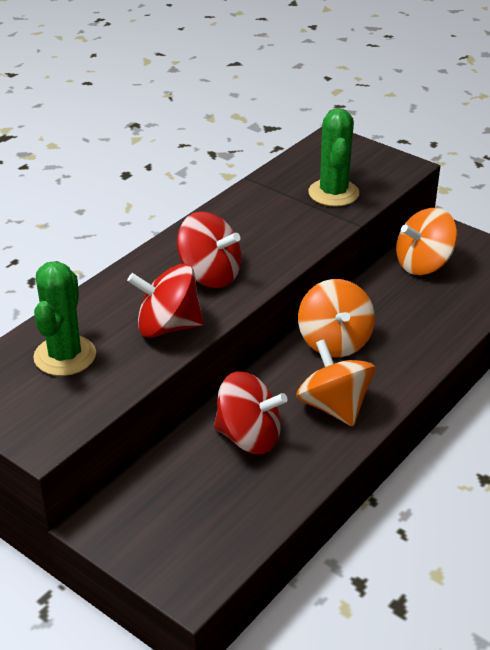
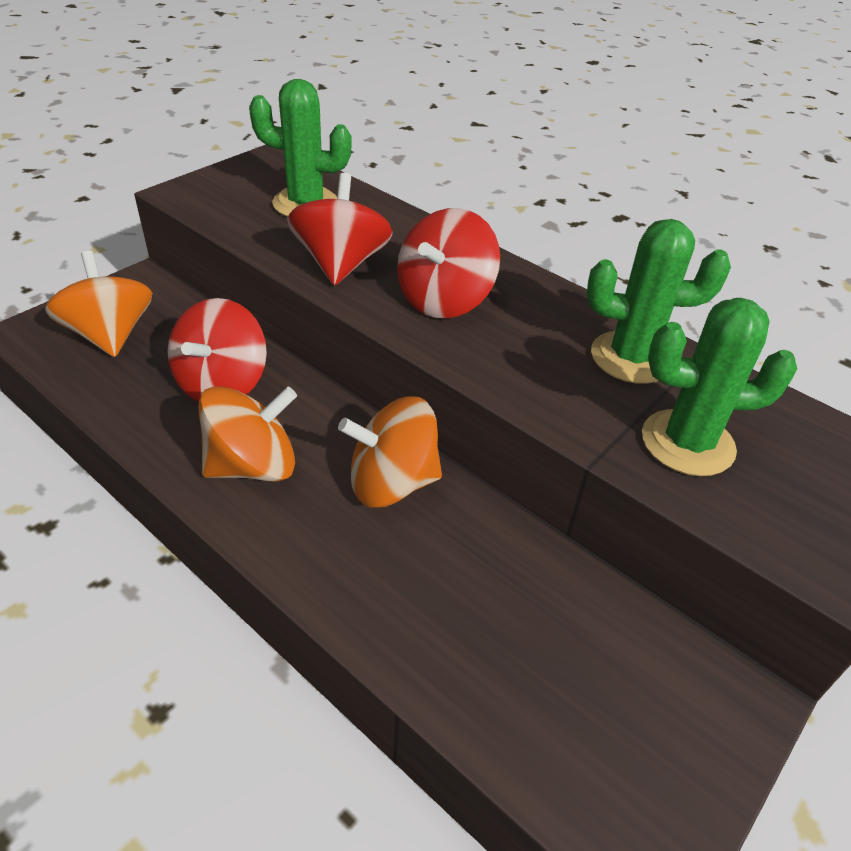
camera: 90 degrees right, 5 degrees up
(261, 204) = (631, 357): none -> green cactus
(423, 264) = (610, 640): orange spinning top -> orange spinning top (110, 335)

